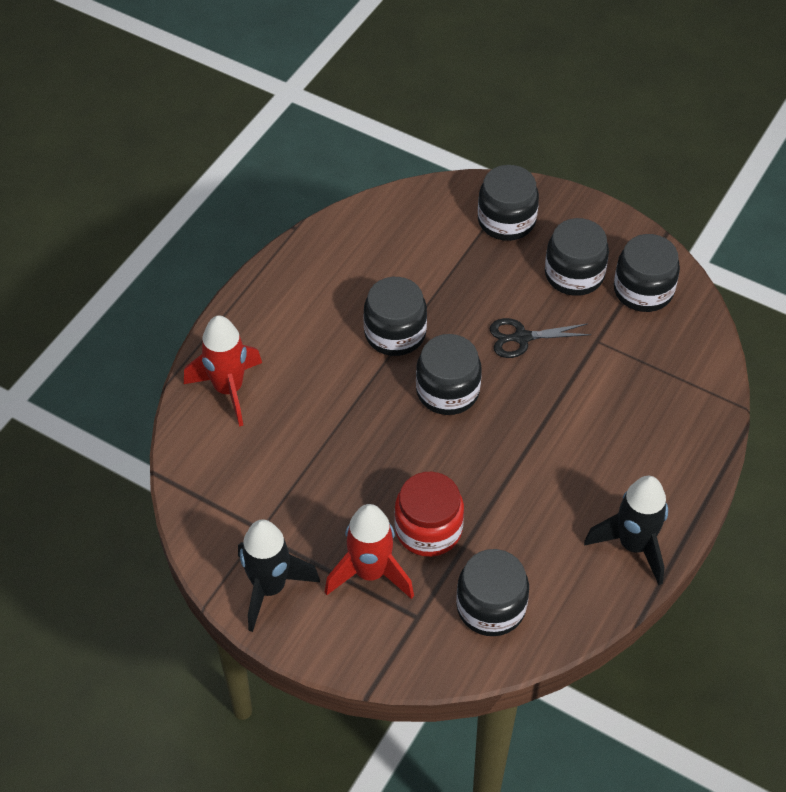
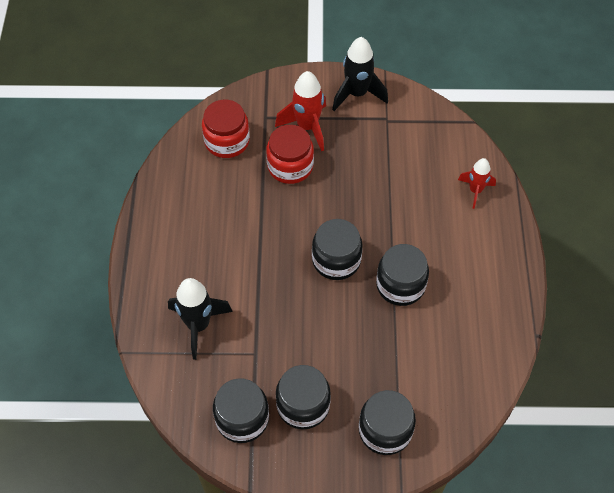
camera: 150 degrees right, 5 degrees up
(228, 389) = (475, 191): red rocket -> red rocket, size x0.63
(491, 607) = (227, 141): black jar -> red jar
(522, 337) = (310, 327): black scissors -> none
(633, 545) = (159, 216): black rocket -> black rocket (198, 325)

